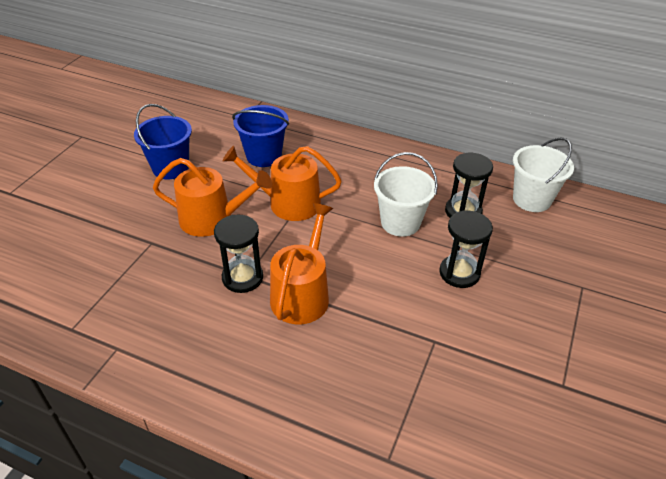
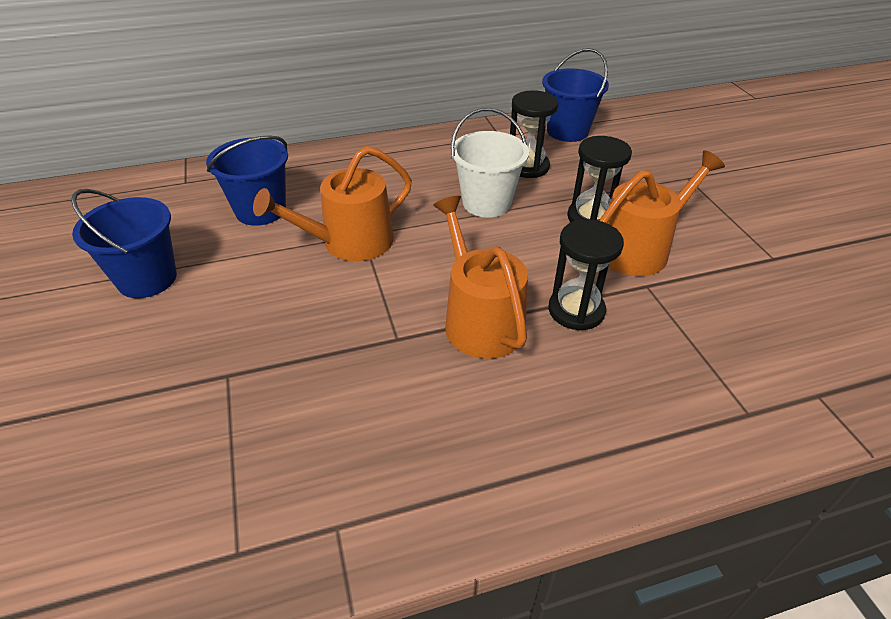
camera: 40 degrees left, 0 degrees up
(212, 219) = (279, 304): orange watering can -> orange watering can (639, 249)
(242, 277) = (395, 343): black hourglass -> black hourglass (576, 310)
(531, 199) = (567, 131): white bucket -> blue bucket

